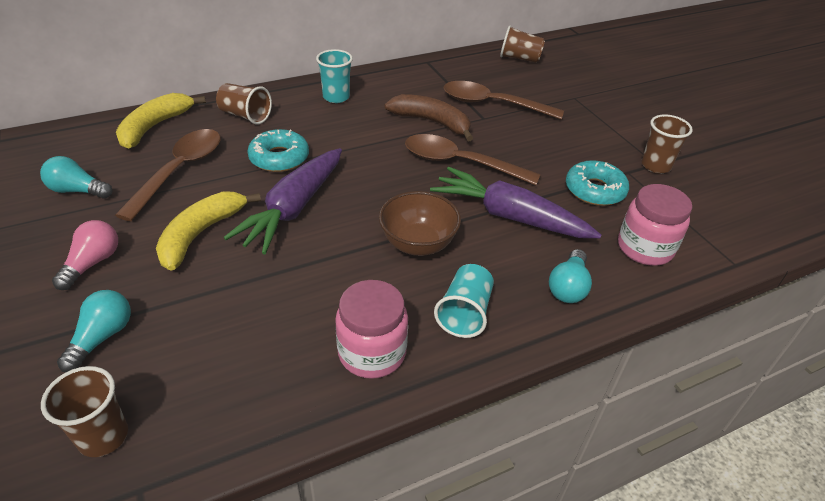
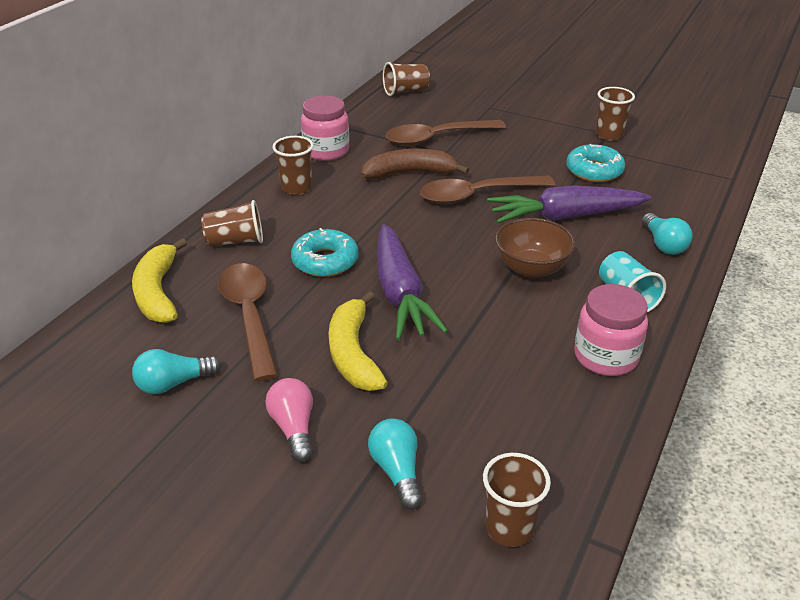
camera: 35 degrees left, 5 degrees down
(336, 97) = (296, 188): turquoise cup -> brown cup
(644, 248) = (673, 195): pink jar -> pink jar (326, 151)

